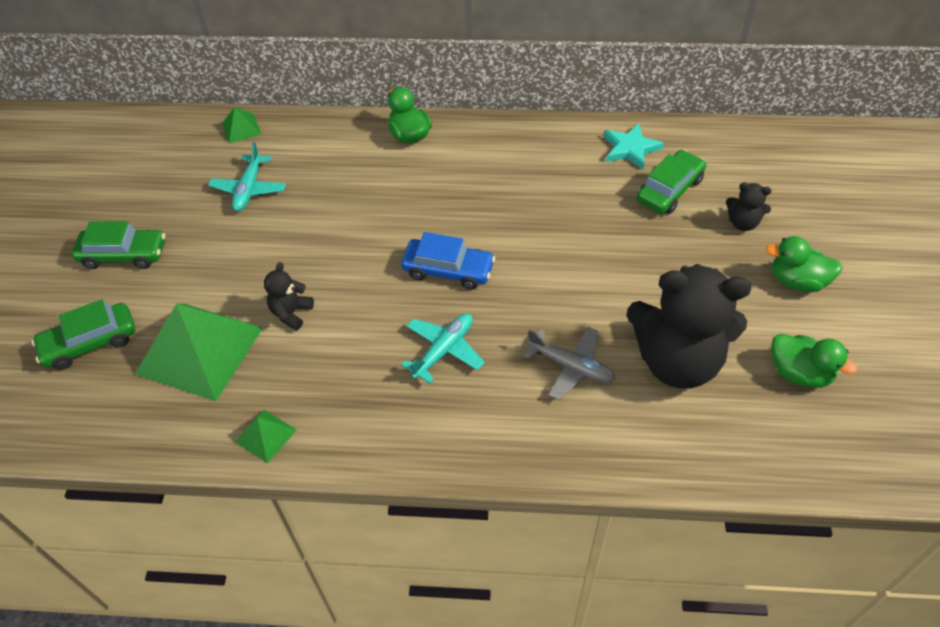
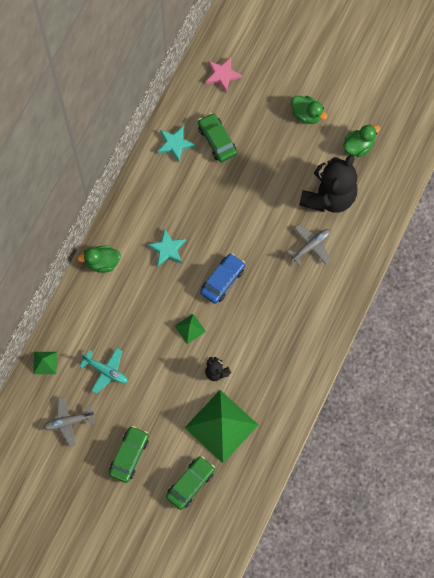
camera: 70 degrees left, 20 degrees up
(90, 343) = (190, 484): green car -> green car turned 135 degrees counterclockwise
(161, 176) = (68, 422): none -> grey plane
(265, 435) = (290, 405): green pyramid -> green pyramid (190, 328)
(444, 350) = (275, 302): turquoise plane -> none
(465, 192) = (167, 249): none -> turquoise star
(742, 223) = (257, 117): black teddy bear -> none
(775, 163) = (222, 75): none -> pink star
(797, 281) = (306, 114): green duck -> green duck turned 90 degrees counterclockwise

